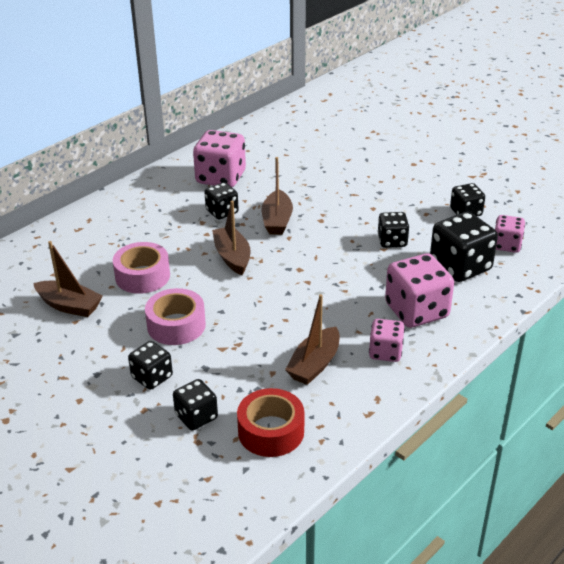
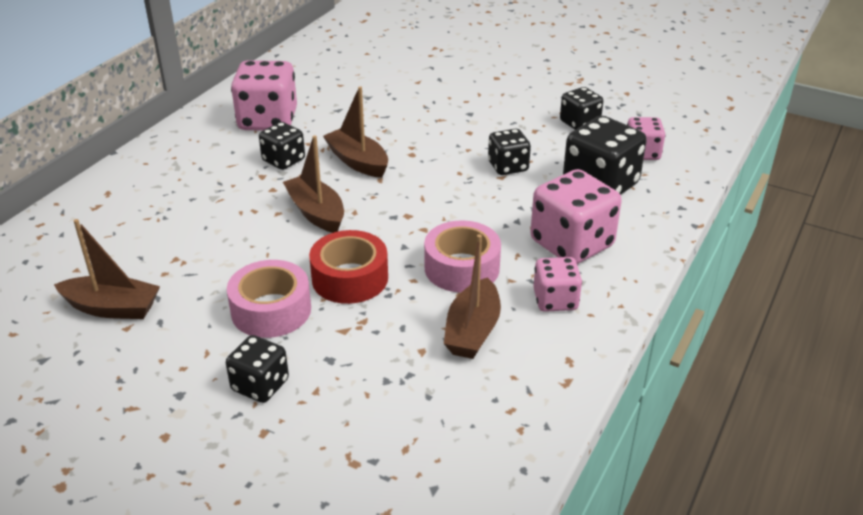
camera: 15 degrees left, 0 degrees up
(142, 276) = (204, 254): pink tape -> pink tape (462, 268)
(196, 417) = (340, 429): black dice -> none
(271, 431) = (449, 429): red tape -> red tape (350, 278)
(277, 220) = (357, 161): brown boat -> brown boat turned 150 degrees clockwise

